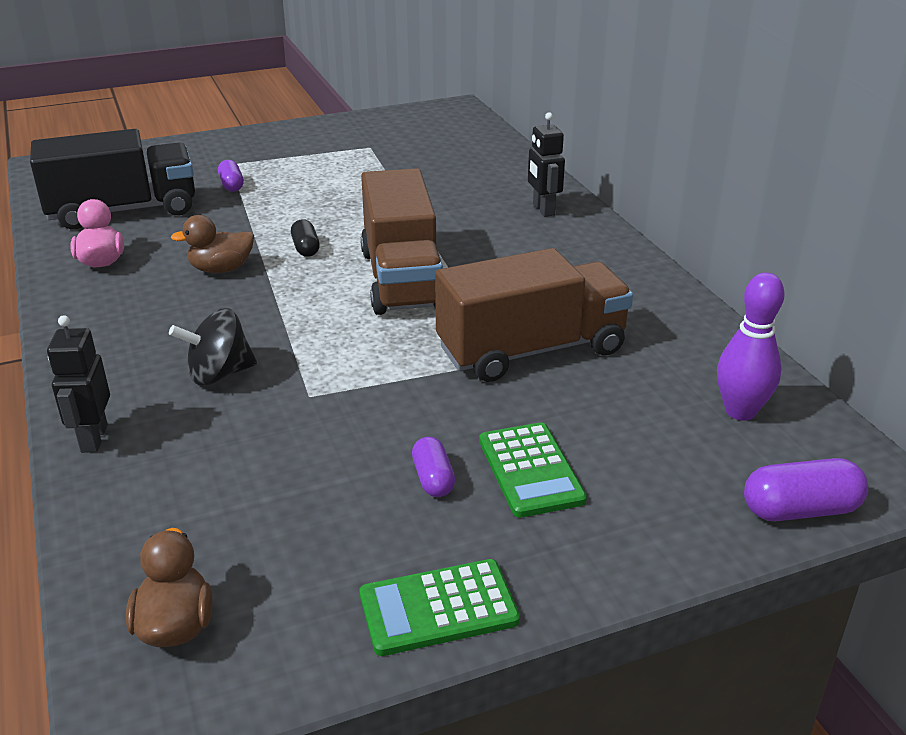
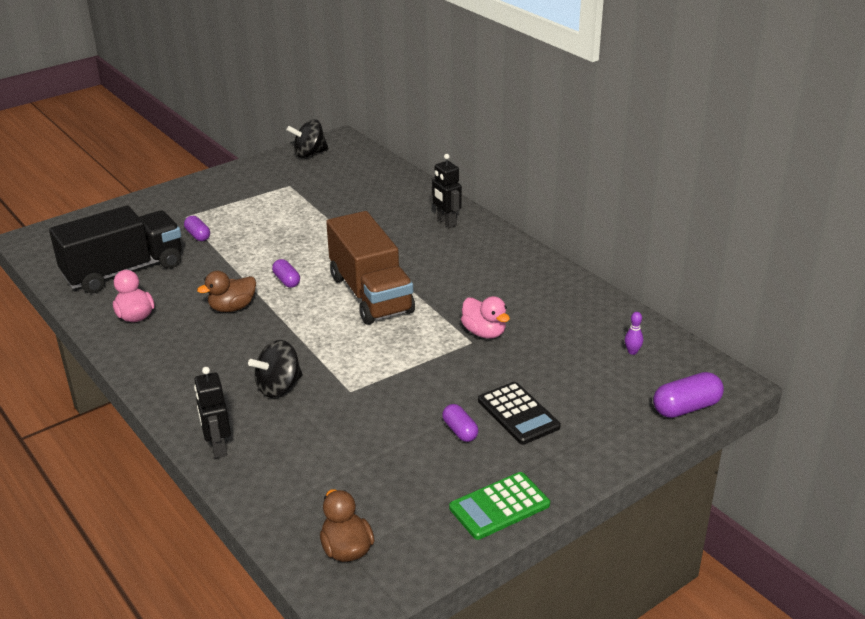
camera: 15 degrees left, 0 degrees up
(305, 248) = (286, 281): black capsule -> purple capsule
(412, 118) = (309, 154): none -> black spinning top
(531, 350) = (484, 332): brown truck -> pink duck
(531, 470) = (518, 414): green calculator -> black calculator
(740, 411) = (632, 352): purple bowling pin -> purple bowling pin, size x0.47

